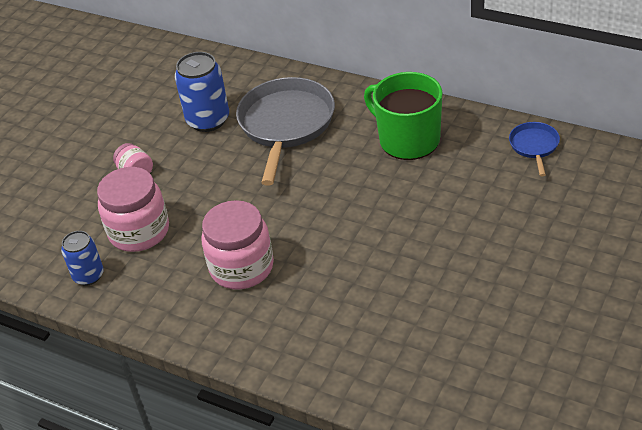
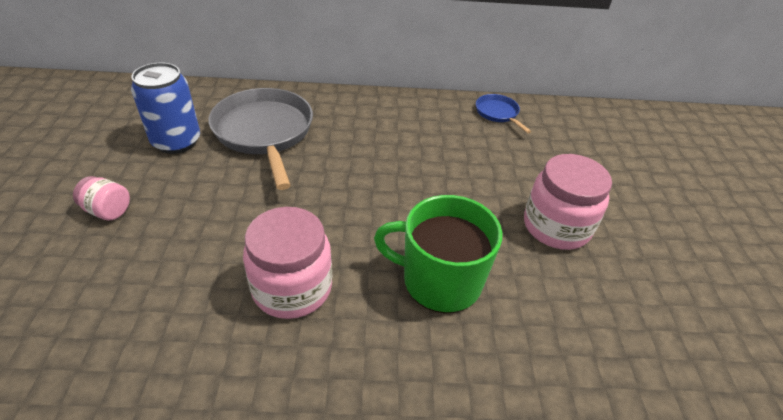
camera: 35 degrees left, 0 degrees up
(88, 275) = (81, 357): blue can -> none
(139, 231) = (138, 278): pink jar -> pink jar (556, 226)
(408, 139) = (390, 126): green mug -> green mug (439, 280)

